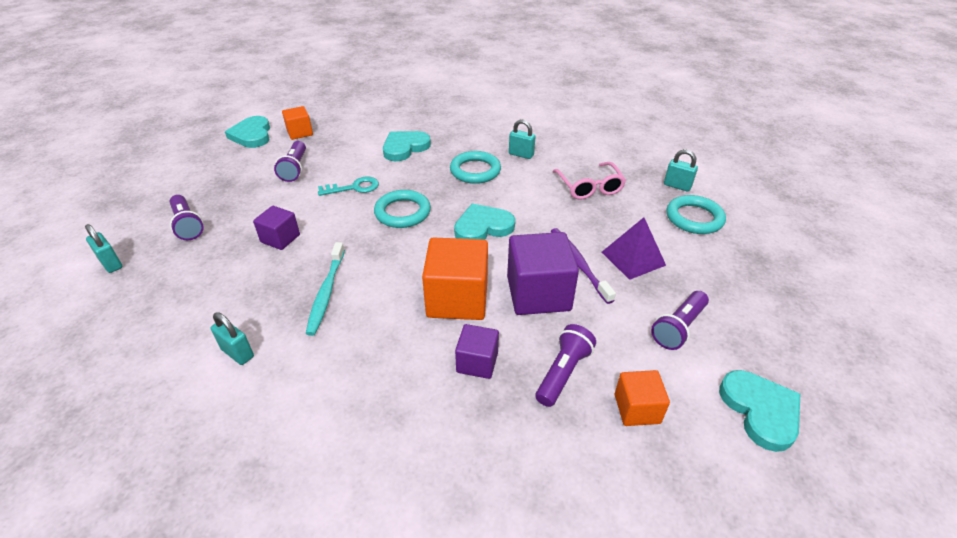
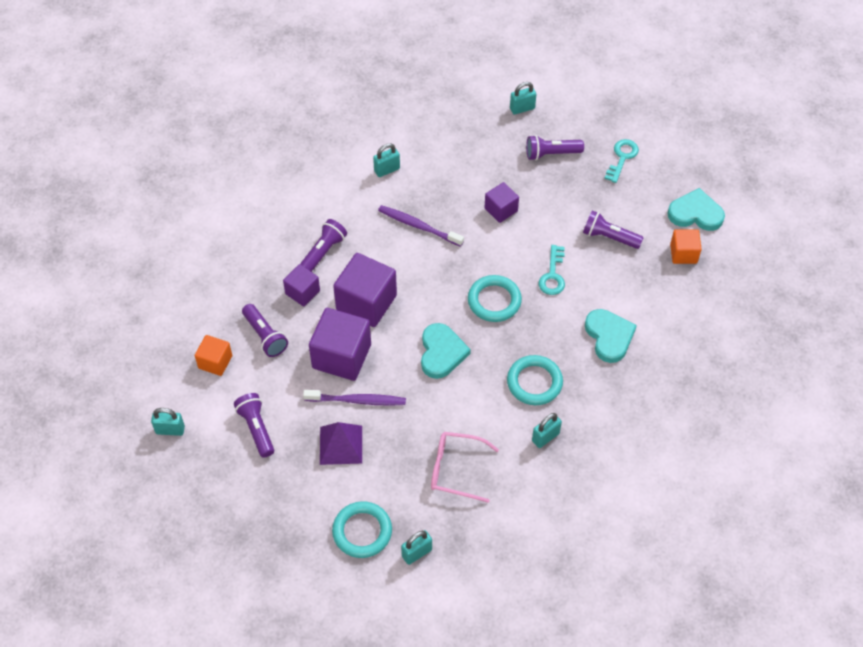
camera: 115 degrees right, 15 degrees up
(188, 182) = (622, 158): none -> turquoise key
(326, 293) = (418, 226): turquoise toothbrush -> purple toothbrush
(404, 366) = (323, 252): none -> purple flashlight
(457, 299) = (366, 302): orange cube -> purple cube
(760, 410) = (170, 430): turquoise heart -> turquoise padlock

